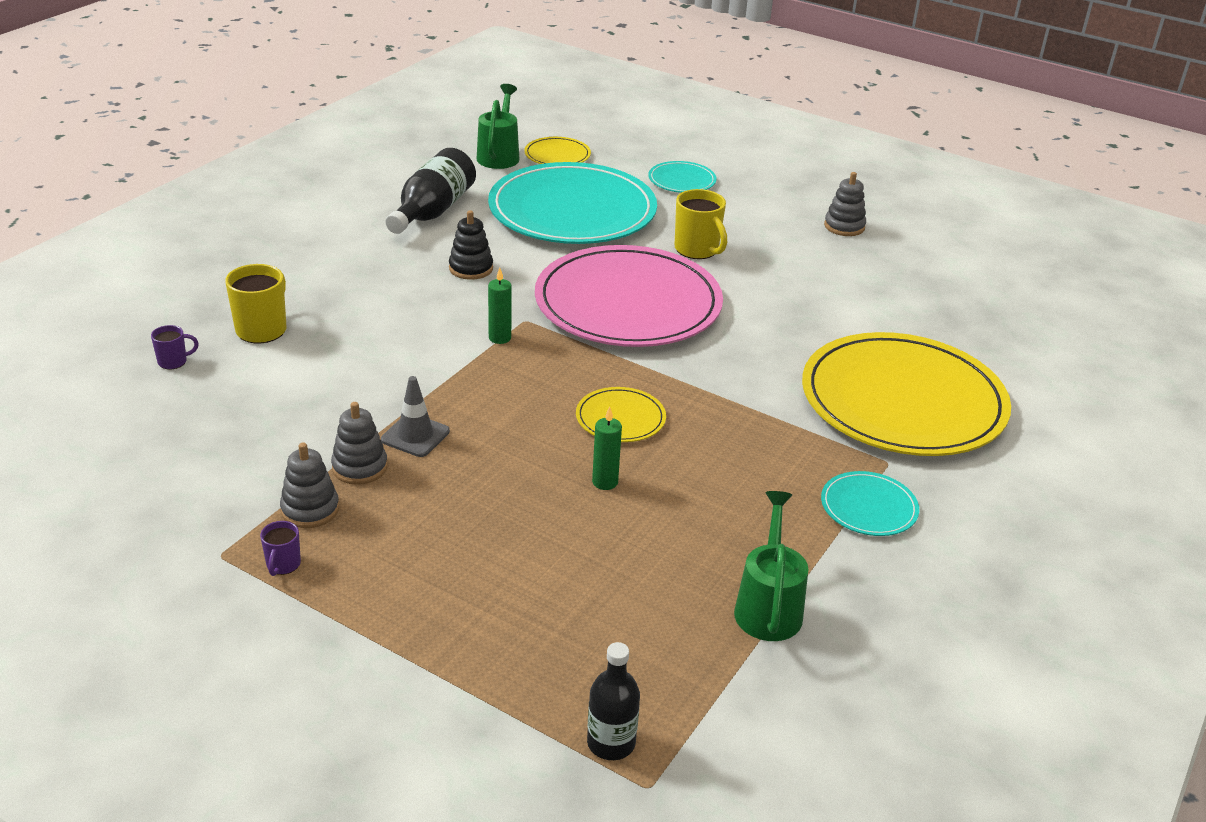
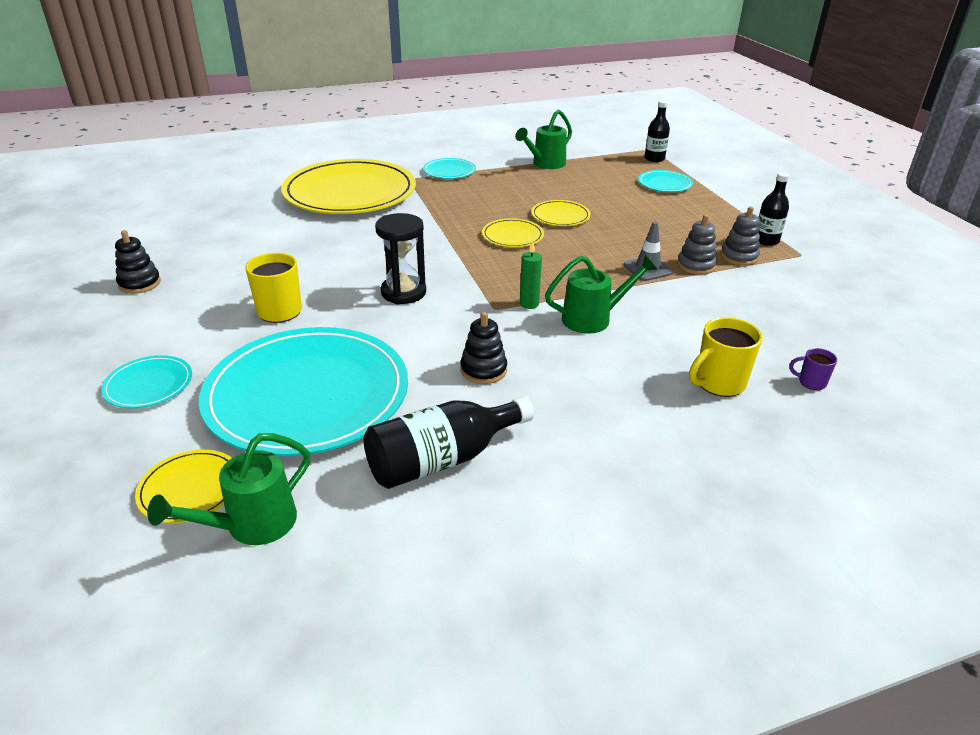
camera: 140 degrees left, 0 degrees up
(283, 565) = (766, 240): purple mug -> black bottle
(423, 347) = (593, 319): none -> green watering can
(526, 651) = (664, 184): none -> turquoise plate
(605, 482) = (560, 216): green candle -> yellow plate
(628, 303) = (403, 292): pink plate -> black hourglass
(844, 226) = (139, 283): grey stacking toy -> black stacking toy

